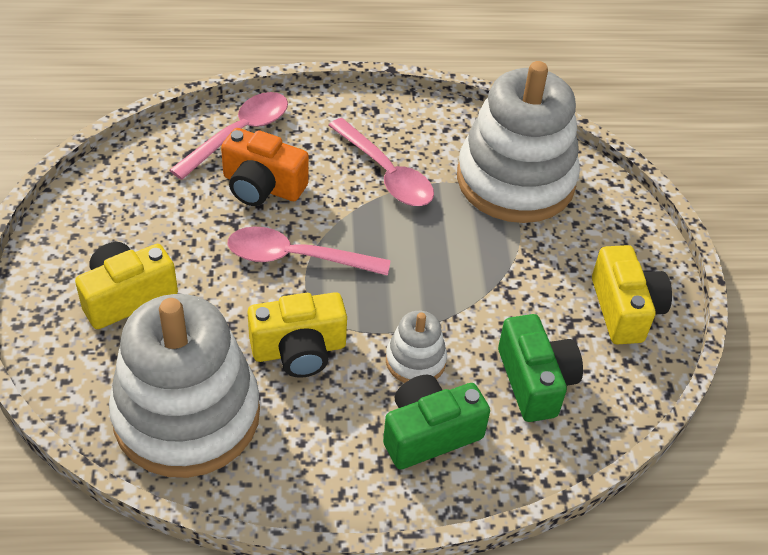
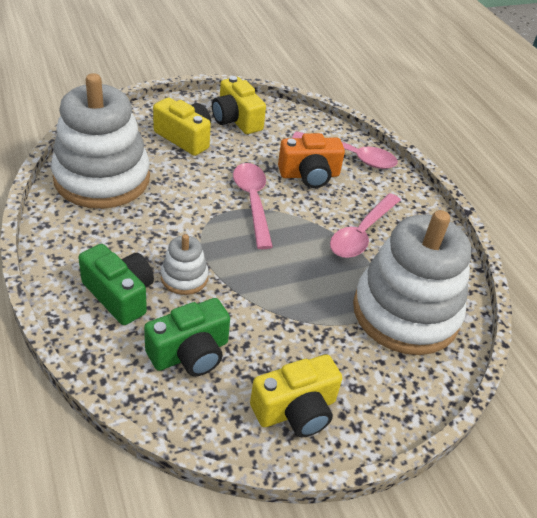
camera: 70 degrees right, 5 degrees down
(262, 186) = (309, 175): orange camera -> orange camera turned 105 degrees counterclockwise
(299, 350) = (171, 217): yellow camera -> yellow camera (236, 120)

